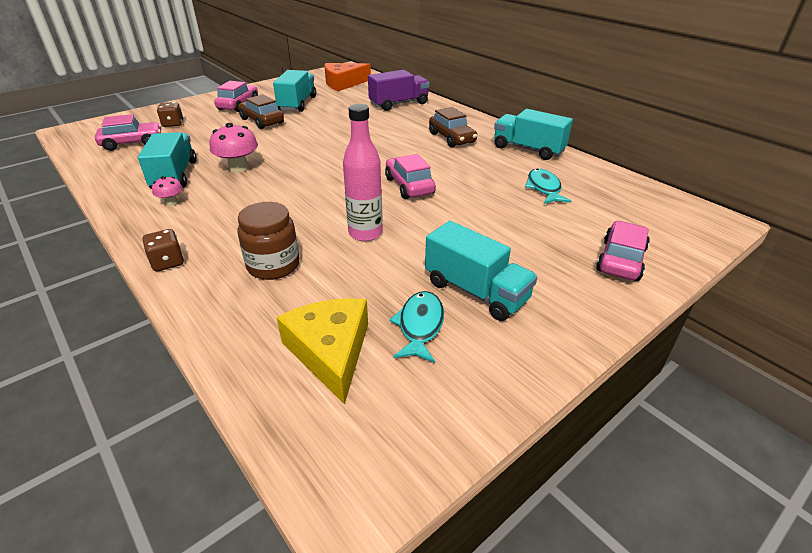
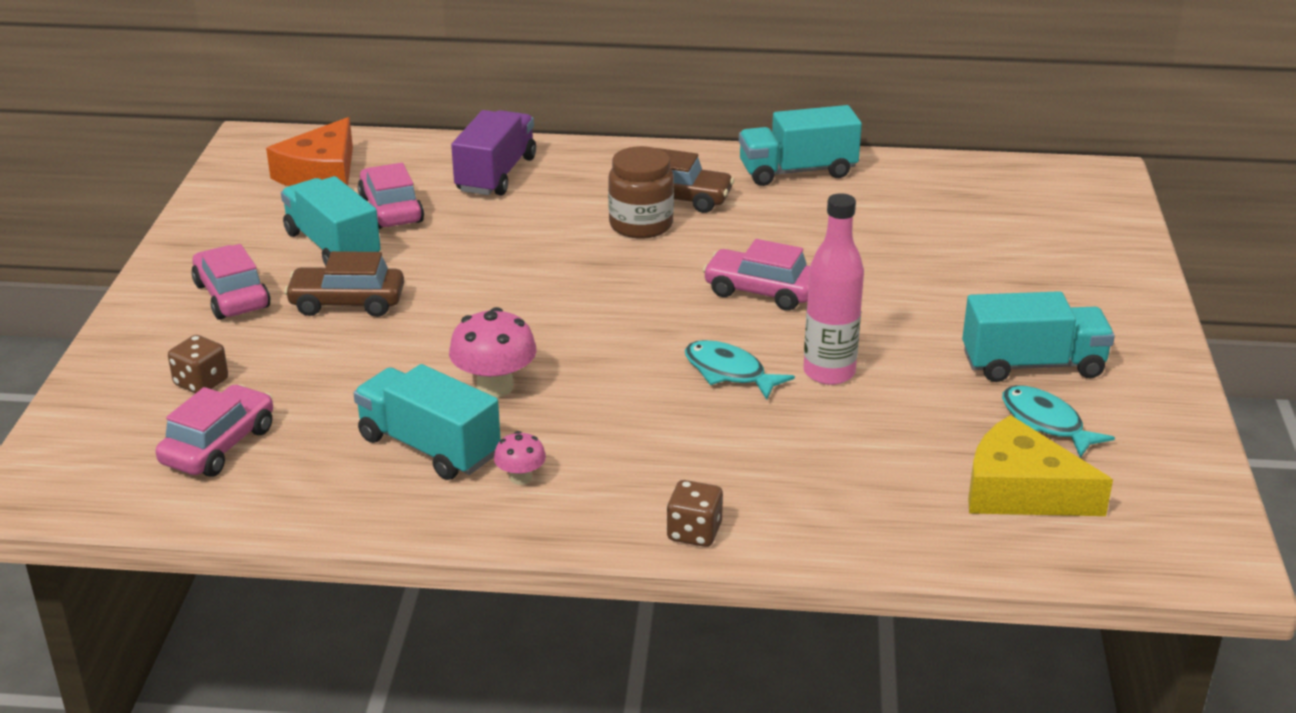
camera: 45 degrees left, 5 degrees down
(273, 265) = (811, 461): brown jar -> brown jar (641, 225)
(544, 188) = (902, 218): turquoise fish -> turquoise fish (729, 372)
(620, 260) = (1089, 262): pink car -> pink car (391, 210)

